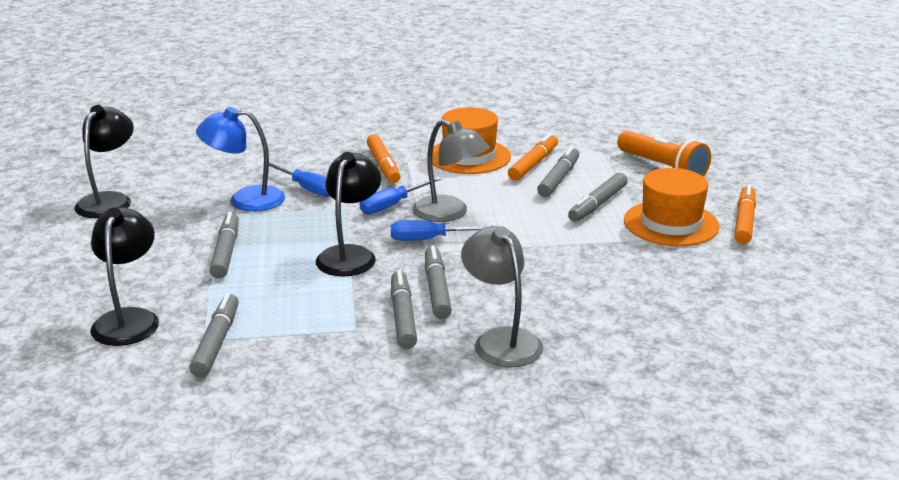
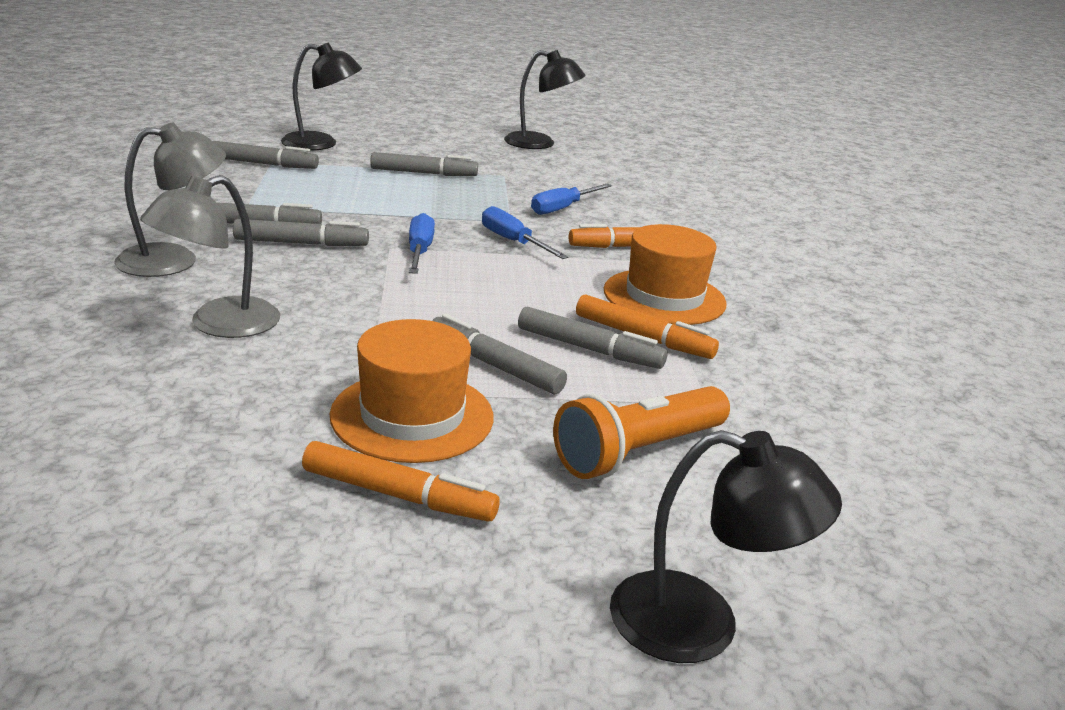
camera: 90 degrees right, 0 degrees up
(245, 200) = (536, 184): blue lamp -> none
(350, 255) = (397, 215): black lamp -> black lamp (700, 624)
(449, 213) = (485, 267): grey lamp -> grey lamp (219, 324)

